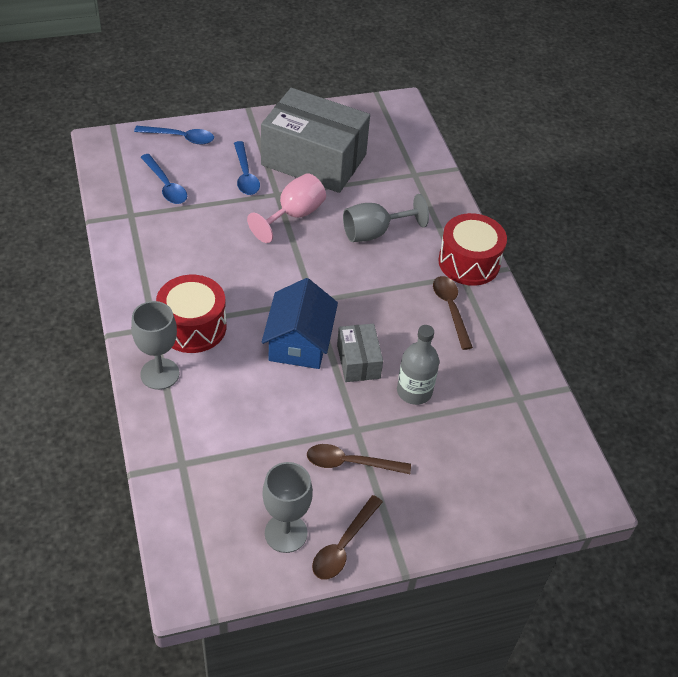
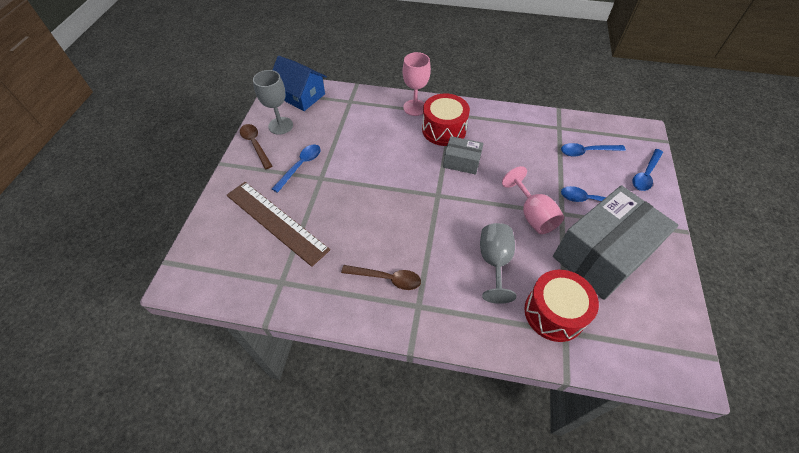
camera: 120 degrees right, 5 degrees up
(160, 374) = (415, 107): grey goblet -> pink goblet
(299, 342) = (404, 175): blue house -> blue house (301, 95)
(350, 463) = (300, 166): brown spoon -> blue spoon
(358, 361) = (371, 199): grey box -> grey box (461, 162)
(414, 391) = (328, 219): grey bottle -> none
(451, 443) = (276, 221): none -> brown ruler
(469, 262) = (431, 320): red drum -> red drum (554, 313)

